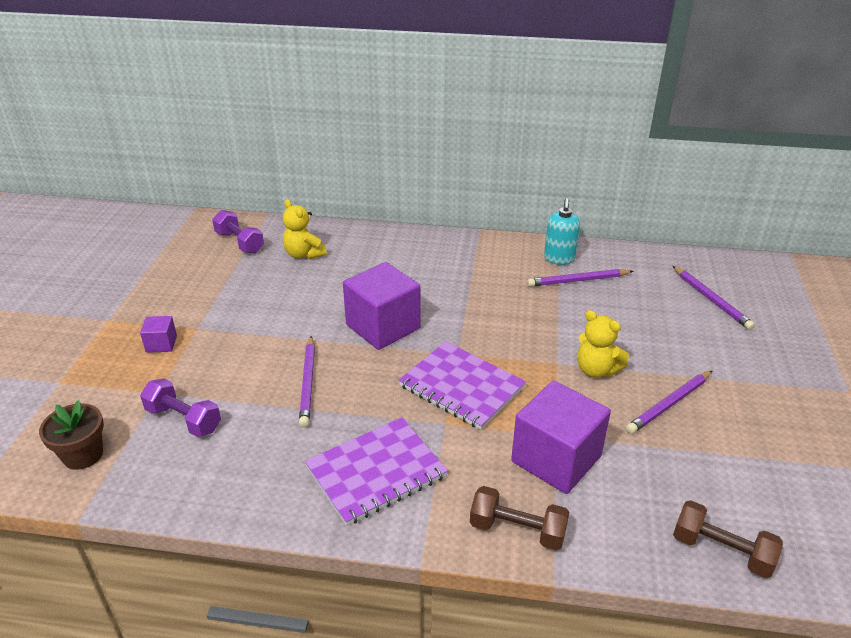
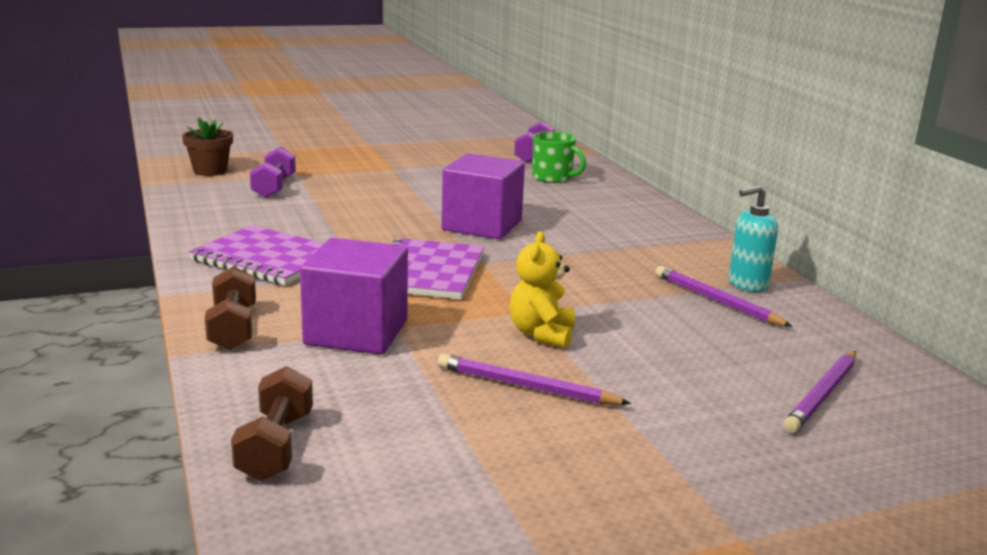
camera: 60 degrees right, 15 degrees down
(161, 344) = (358, 163): purple cube -> none
(304, 254) = (553, 178): yellow teddy bear -> green mug
(308, 383) = (362, 214): purple pencil -> none

